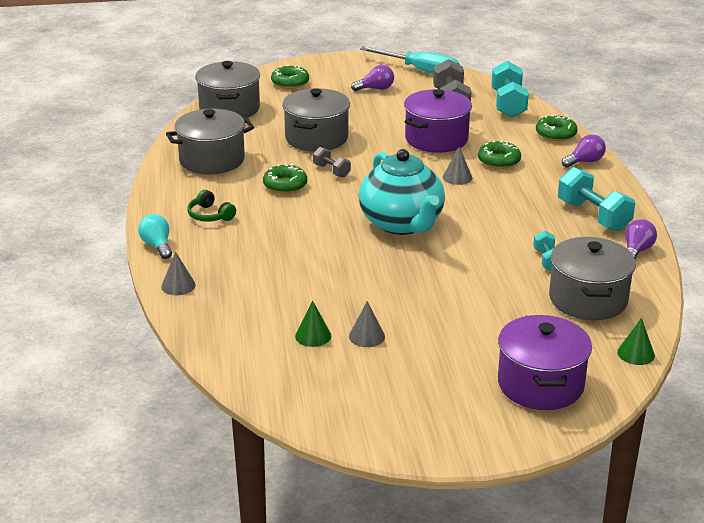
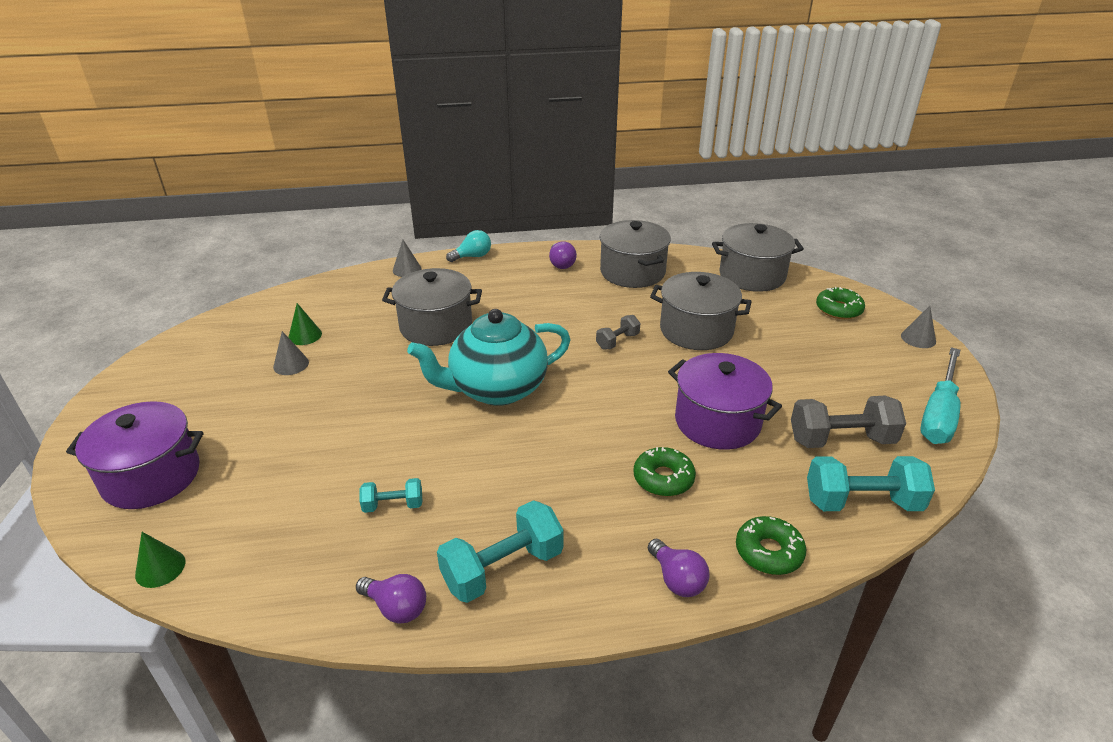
camera: 90 degrees right, 5 degrees up
(210, 215) = (523, 277): green headphones -> none
(285, 185) = (583, 313): green donut -> none
(376, 89) = (853, 373): purple light bulb -> purple light bulb (561, 264)
(457, 177) = (611, 436): grey cone -> grey cone (918, 338)
(588, 299) = (293, 535): grey pot -> grey pot (436, 326)

